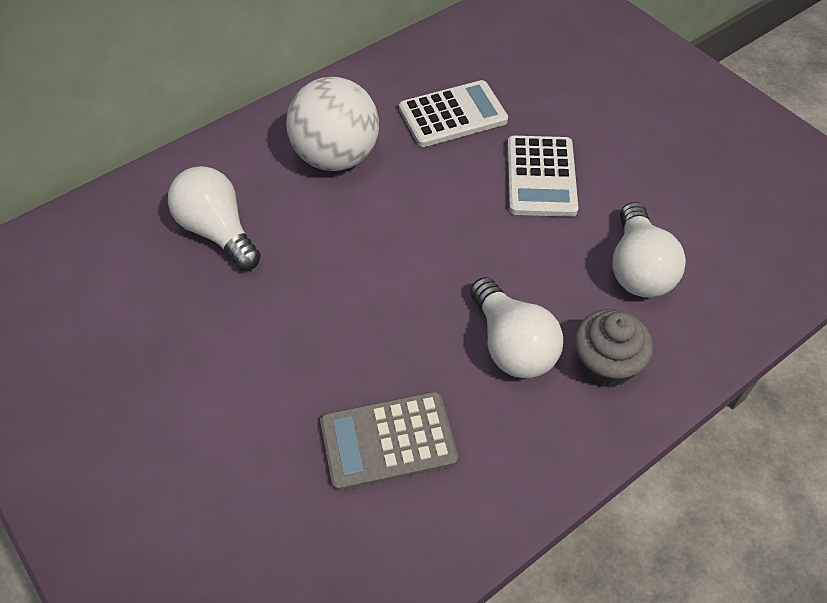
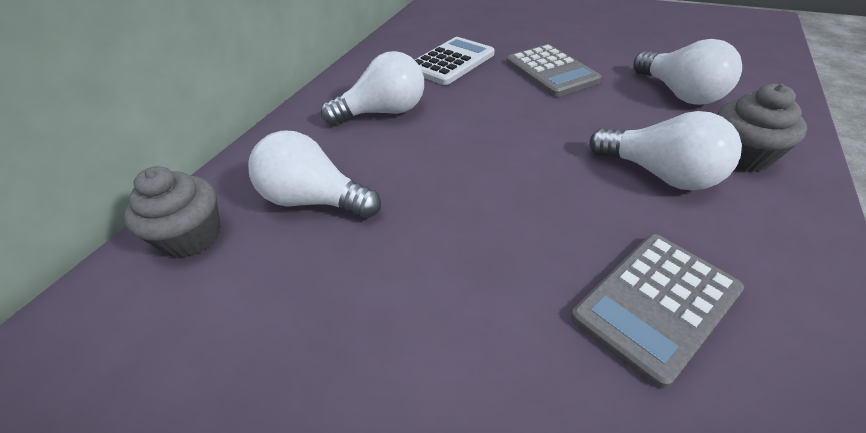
camera: 25 degrees left, 10 degrees down
(114, 222) = (192, 236): none -> grey cupcake
(336, 157) = (383, 112): white ball -> white light bulb
(541, 177) = (551, 71): white calculator -> grey calculator

